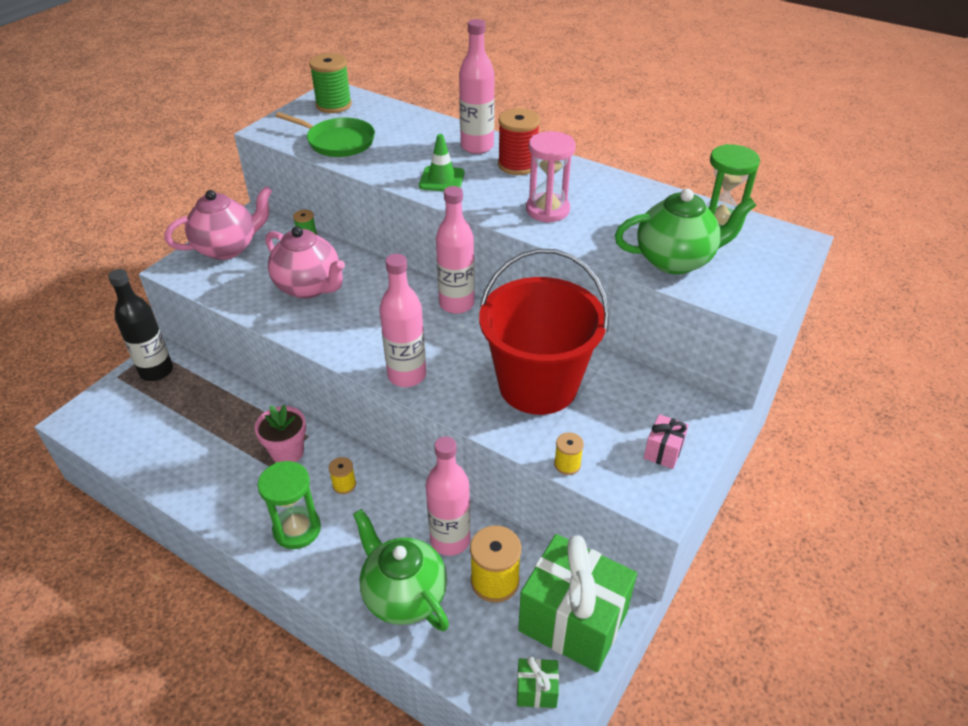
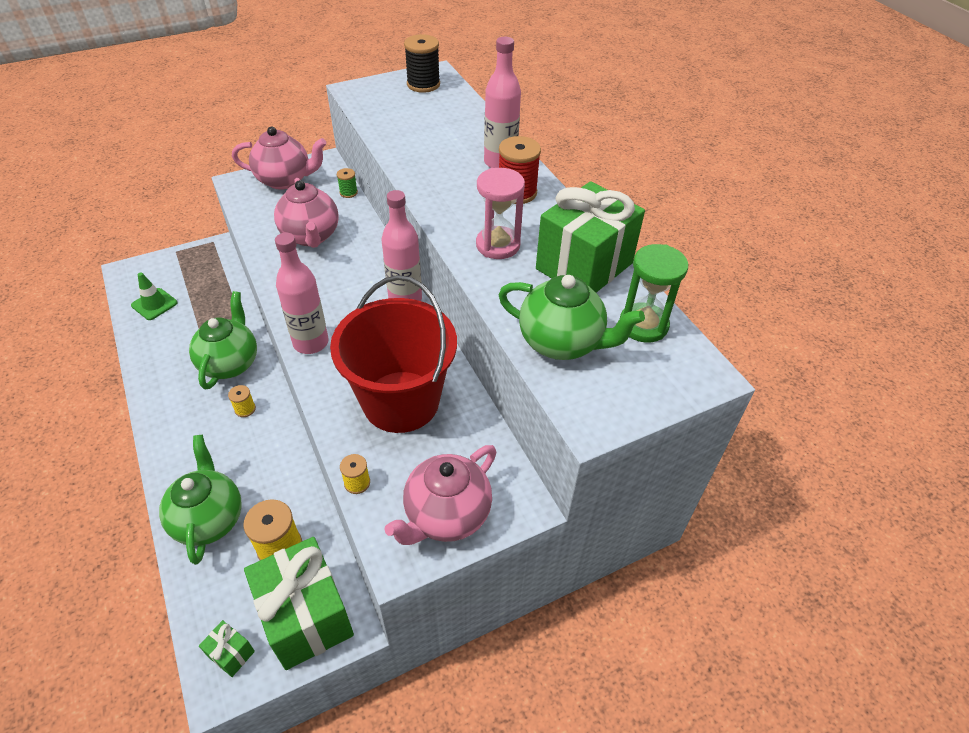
camera: 30 degrees right, 5 degrees up
(156, 371) = (202, 258): black bottle -> none
(287, 452) = (230, 363): pink flower pot -> green teapot
(297, 529) = (186, 426): green hourglass -> none
(333, 105) = (423, 84): green spool -> black spool
(338, 142) = (393, 118): green pan -> none
(442, 179) = (439, 182): green traffic cone -> green traffic cone (154, 304)
(450, 540) = (278, 495): pink bottle -> none
(631, 200) = (584, 266): none -> green gift
(663, 451) = (446, 516): pink gift -> pink teapot

